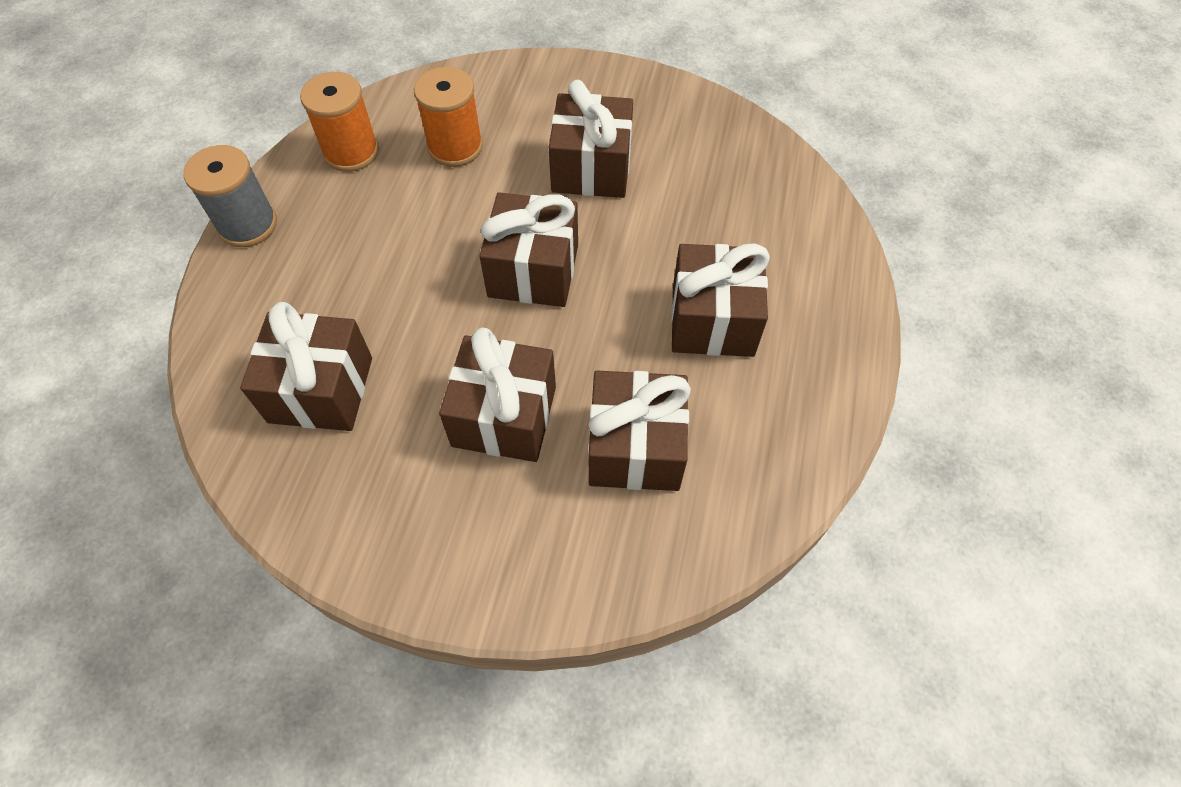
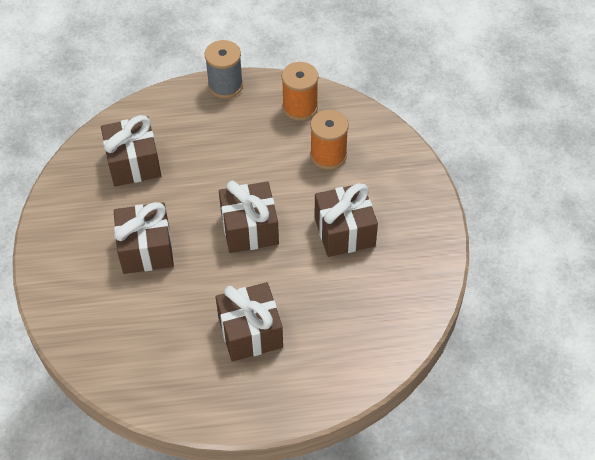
camera: 70 degrees right, 5 degrees down
(635, 447) = (148, 317): brown gift -> none

